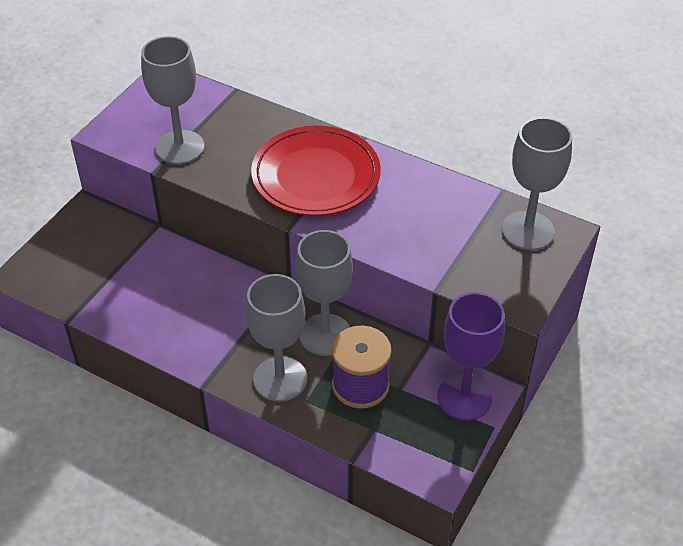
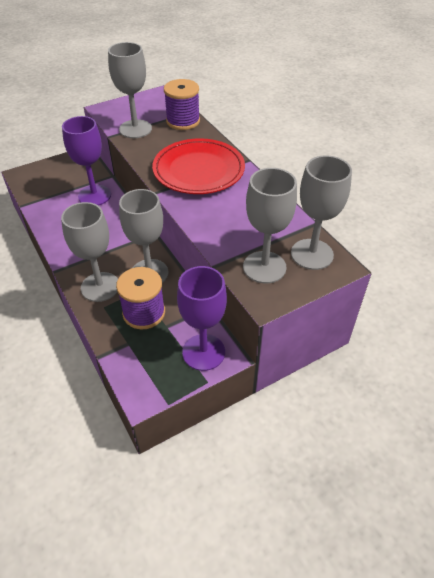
camera: 30 degrees right, 0 degrees up
(160, 263) = (94, 195): none -> purple goblet
(233, 112) = (183, 121): none -> purple spool
(491, 268) = (264, 267): none -> grey goblet

